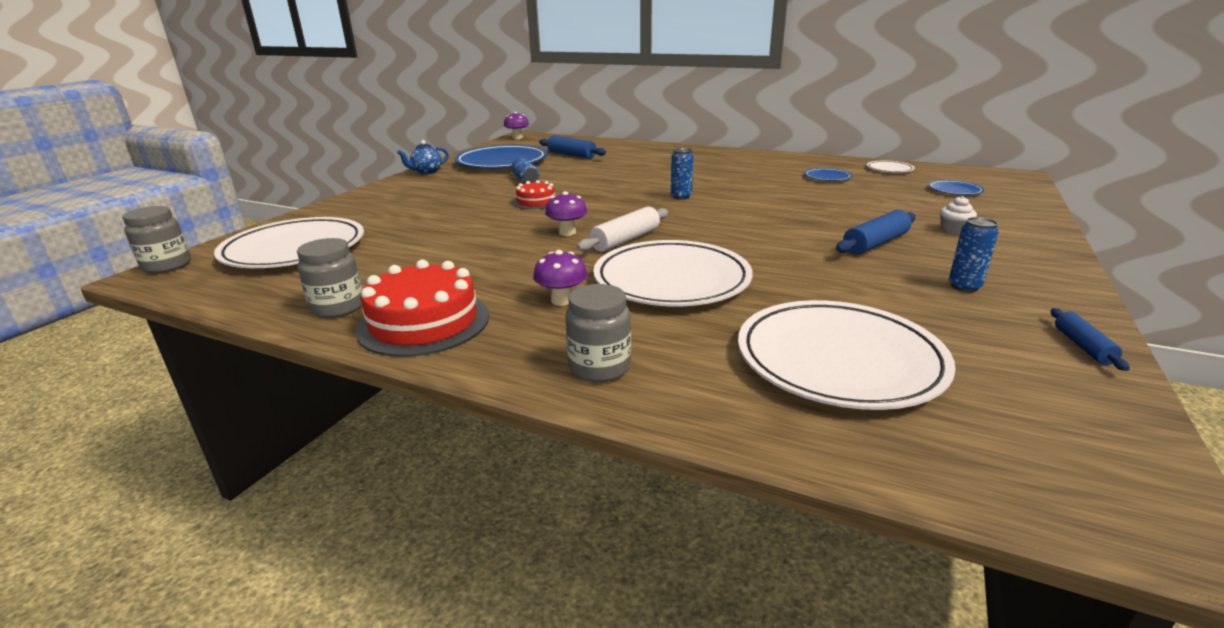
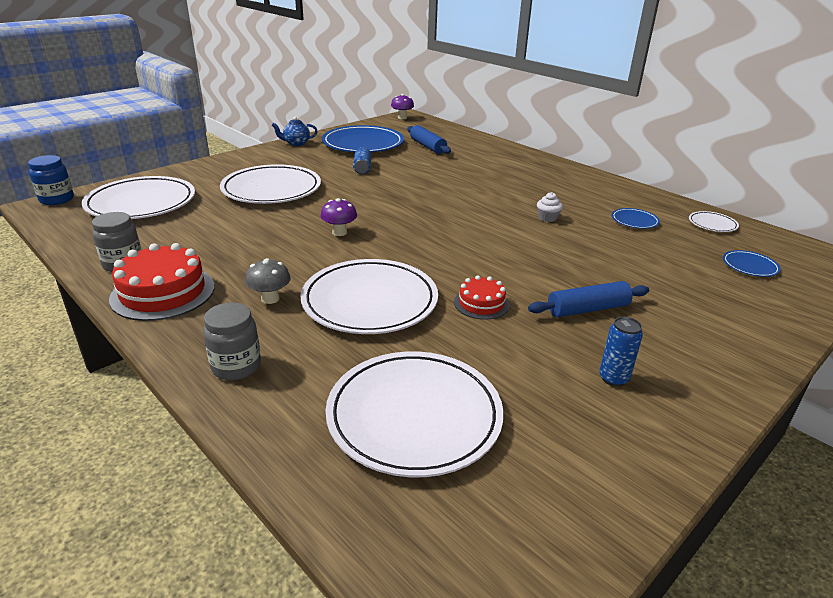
camera: 20 degrees right, 5 degrees up
(167, 266) = (57, 199): grey jar -> blue jar
(445, 211) = (271, 189): none -> white plate
(536, 202) = (347, 194): red cake -> red cake (481, 303)
(562, 300) = (270, 298): purple mushroom -> grey mushroom
(625, 240) = (376, 251): white rolling pin -> none
(681, 197) = (471, 215): blue can -> none
(954, 230) = (685, 313): white cupcake -> white cupcake (547, 218)
(1082, 346) = (644, 473): blue rolling pin -> none

